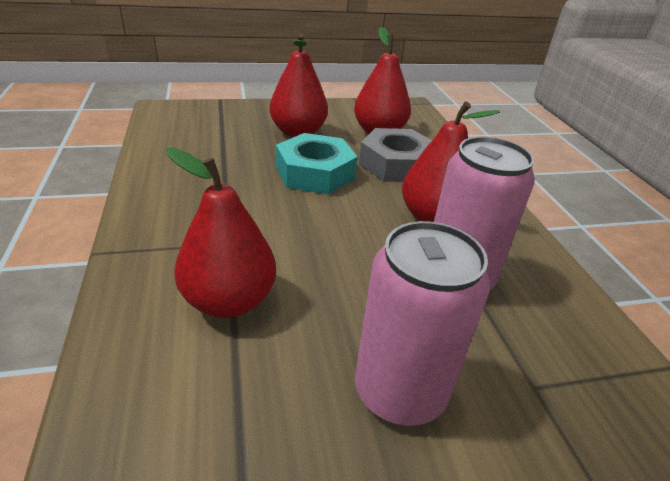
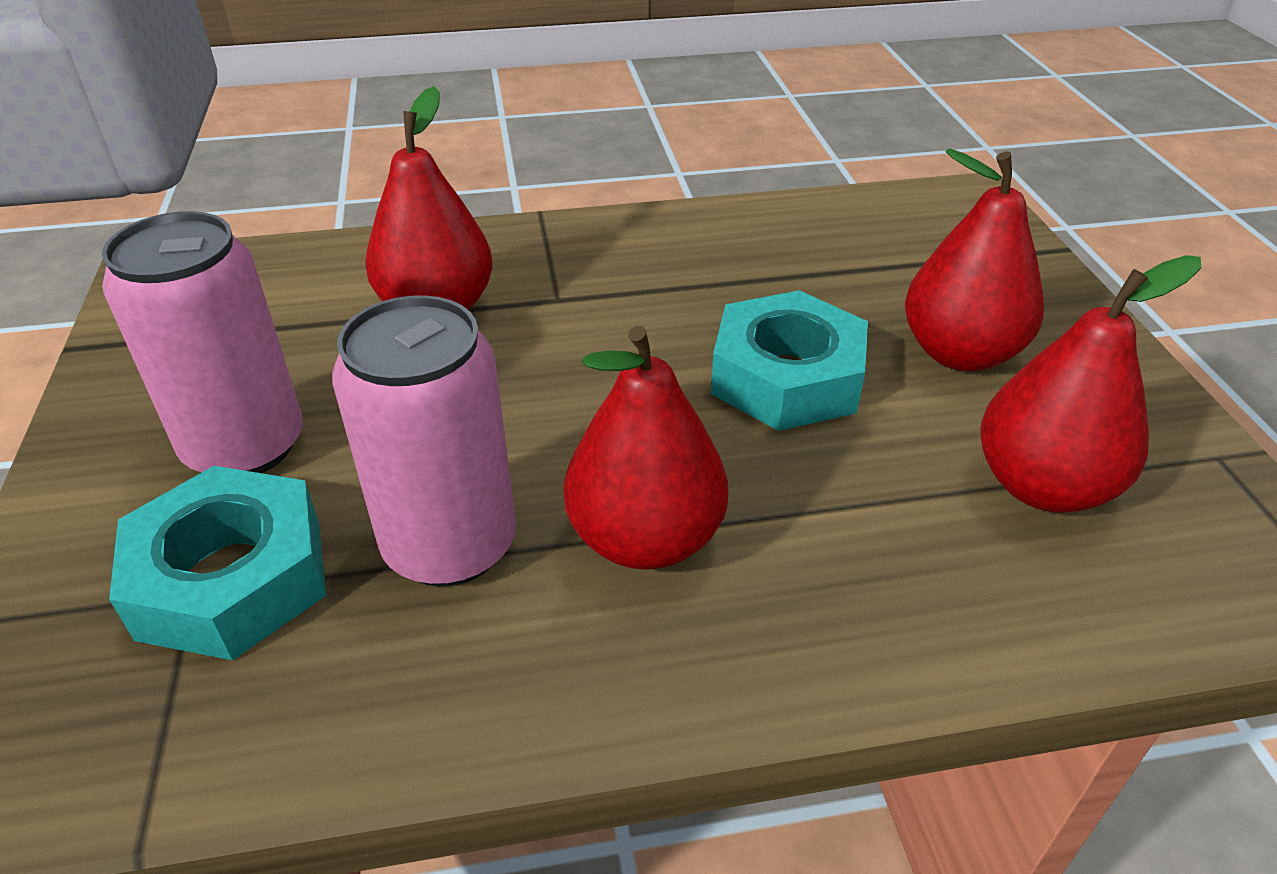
camera: 95 degrees right, 5 degrees up
(396, 164) = (870, 503): grey nut -> none
(516, 368) = (232, 578): none -> turquoise nut

